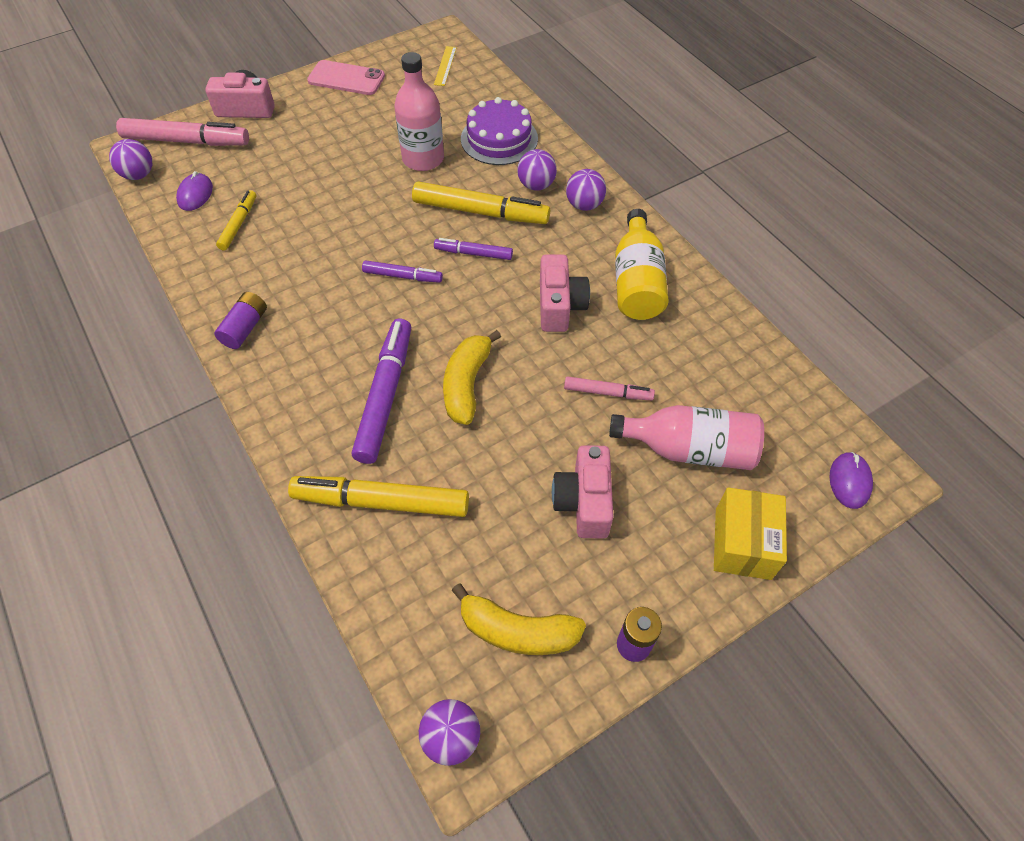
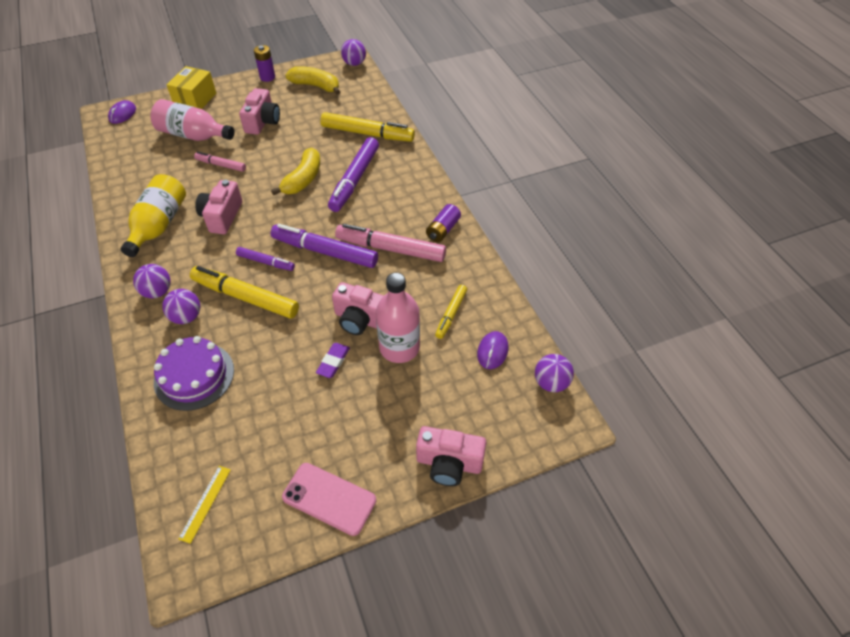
camera: 170 degrees left, 5 degrees down
(186, 141) = (510, 422): pink marker -> pink marker (390, 249)
(341, 206) = (361, 320): none -> pink camera
(364, 165) = (333, 362): none -> purple eraser
(402, 276) = (325, 251): purple marker -> purple marker, size x1.82
(423, 159) = (276, 361): pink bottle -> pink bottle (399, 347)

